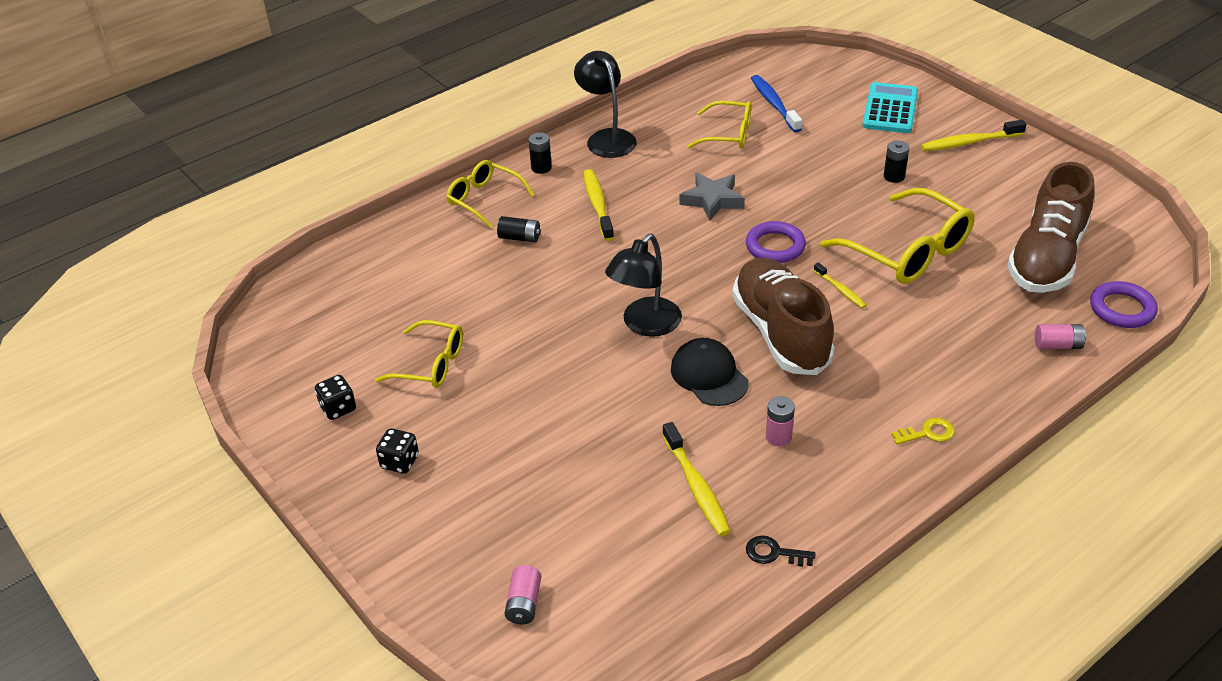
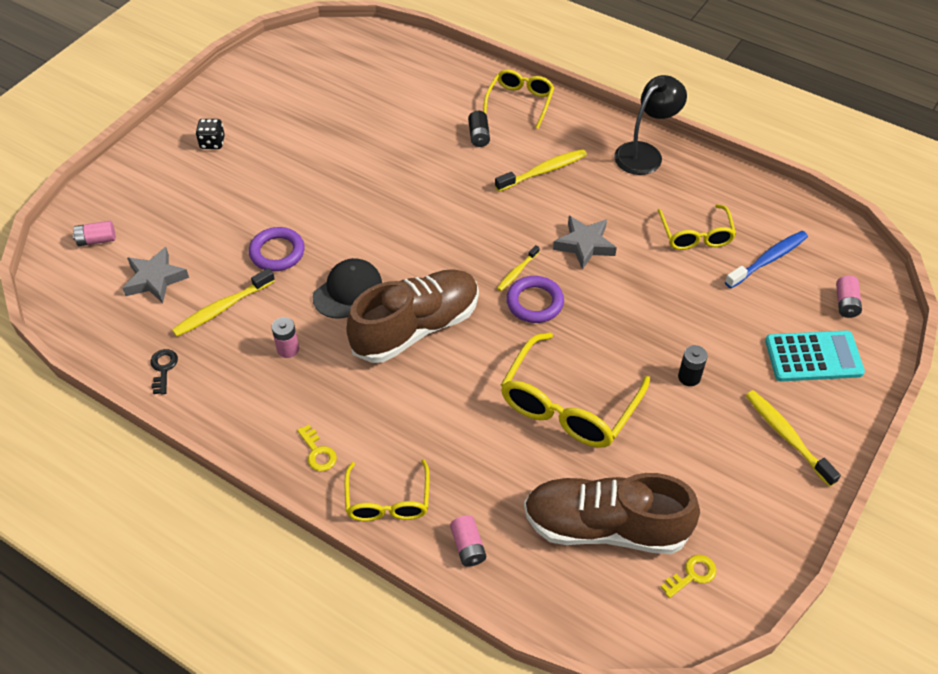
camera: 70 degrees right, 10 degrees up
(338, 408) = (256, 97): black dice -> none
(430, 364) = (313, 129): yellow glasses -> yellow glasses (388, 500)
(541, 168) = (579, 123): black battery -> none
(623, 546) = (155, 279): none -> grey star
(645, 325) = (397, 237): black lamp -> none
(838, 79) = (845, 303): none -> pink battery
(840, 290) = (490, 361): yellow toothbrush -> yellow toothbrush (517, 272)
(1099, 222) = (692, 575): none -> yellow key
(1122, 309) = (546, 603): purple ring -> purple ring (277, 252)

